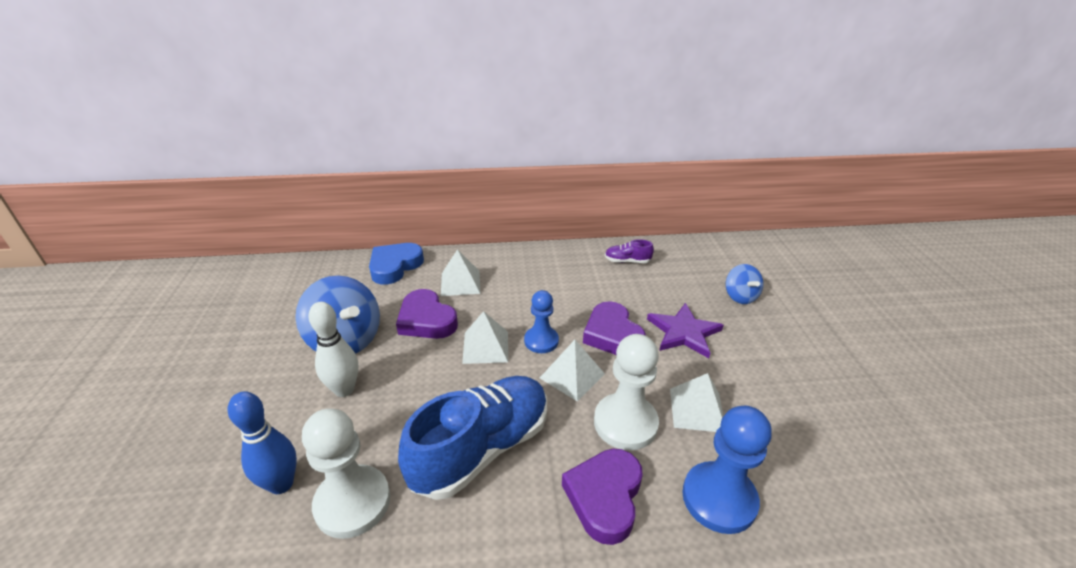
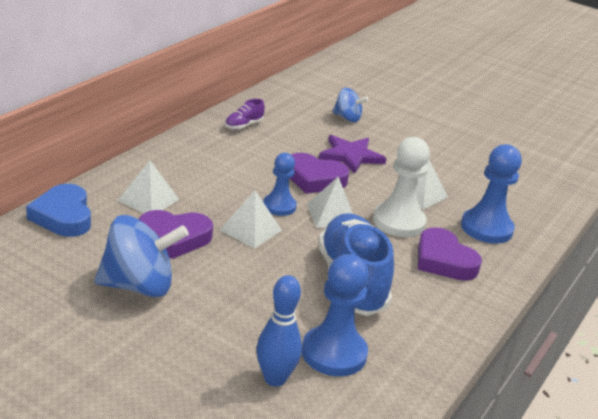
camera: 55 degrees left, 5 degrees down
(344, 389) = (205, 311): white bowling pin -> none
(352, 502) = (334, 353): white pawn -> blue pawn

